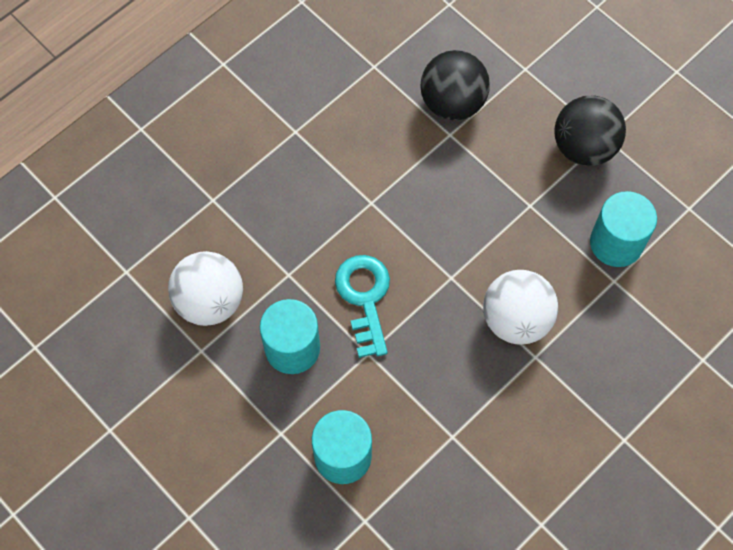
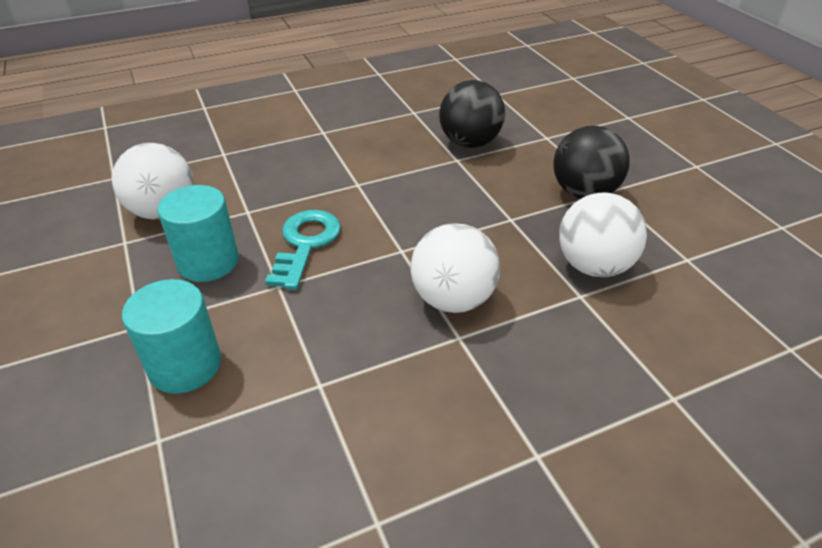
camera: 20 degrees right, 25 degrees down
(616, 243) = (593, 266): turquoise cylinder -> white ball

